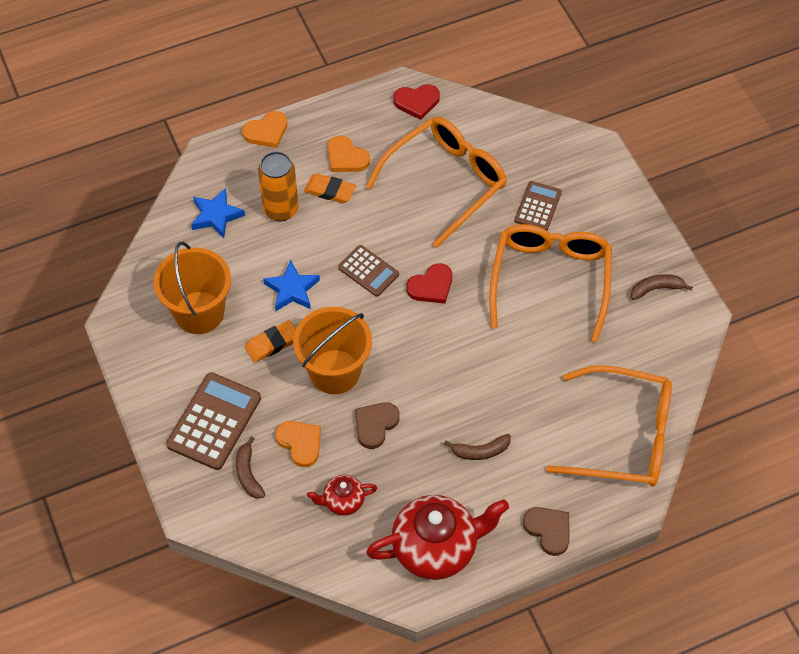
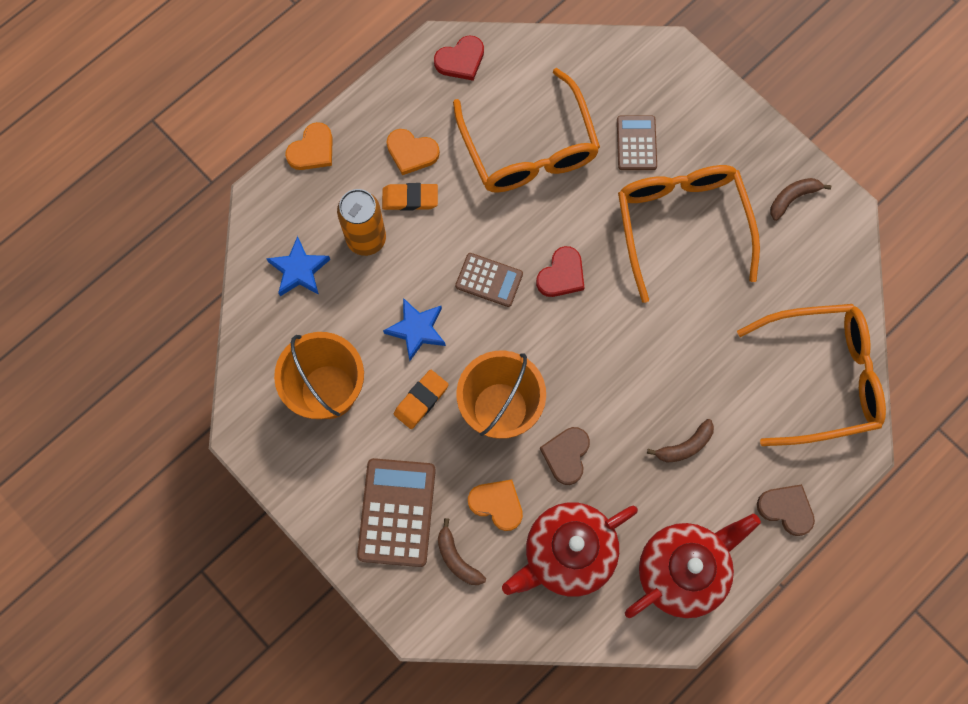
camera: 20 degrees left, 15 degrees up
(343, 501) = (567, 554): red teapot -> red teapot, size x2.01
(445, 182) = (528, 147): orange glasses -> orange glasses turned 135 degrees clockwise

